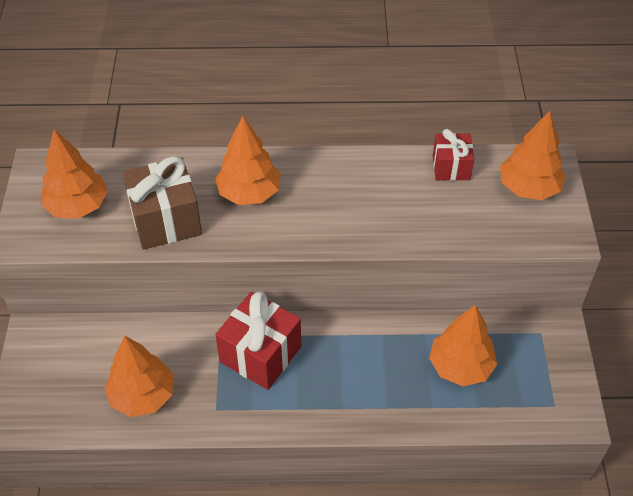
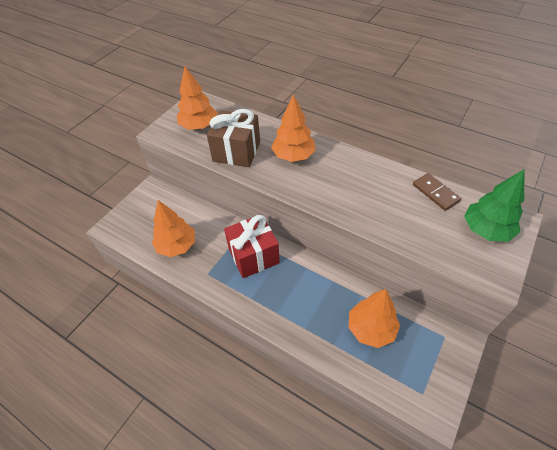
camera: 35 degrees right, 0 degrees up
(451, 167) = (435, 193): red gift -> brown domino
(528, 188) = (486, 230): orange tree -> green tree

